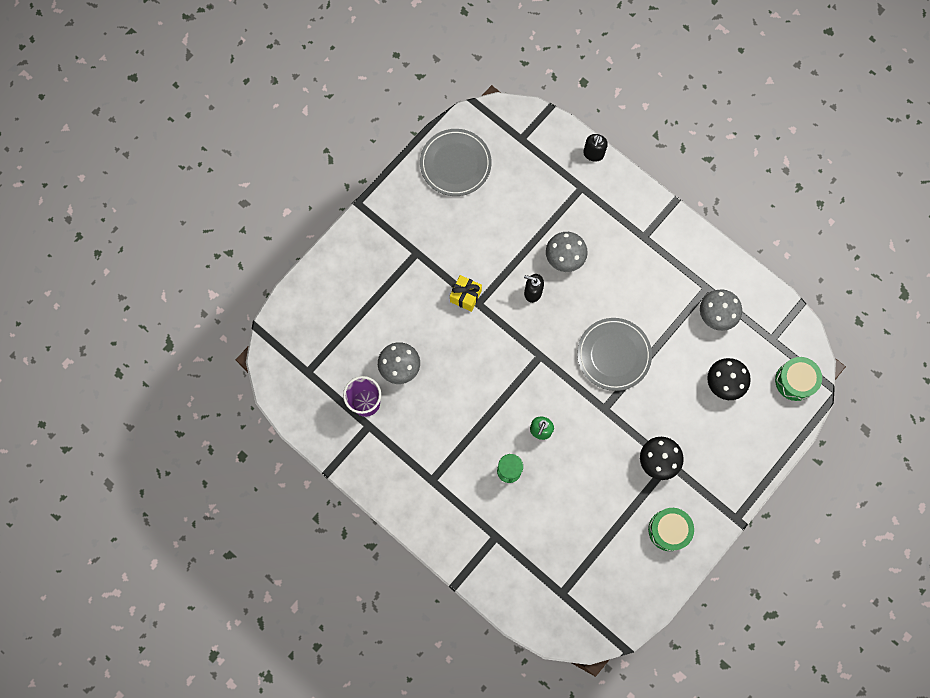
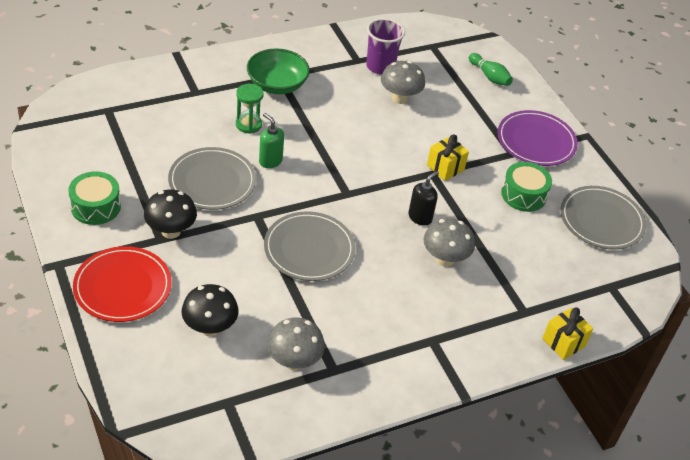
camera: 110 degrees right, 30 degrees down
(323, 307) = (489, 76): none -> green bowling pin
(390, 240) = (536, 141): none -> purple plate
(444, 475) = (277, 84): none -> green bowl
(590, 461) = (212, 181): none -> grey plate
(593, 154) = (563, 342): black soap dispenser -> yellow gift
(727, 461) = (123, 287): none -> red plate
(795, 381) = (161, 398): green drum -> green drum (523, 195)

